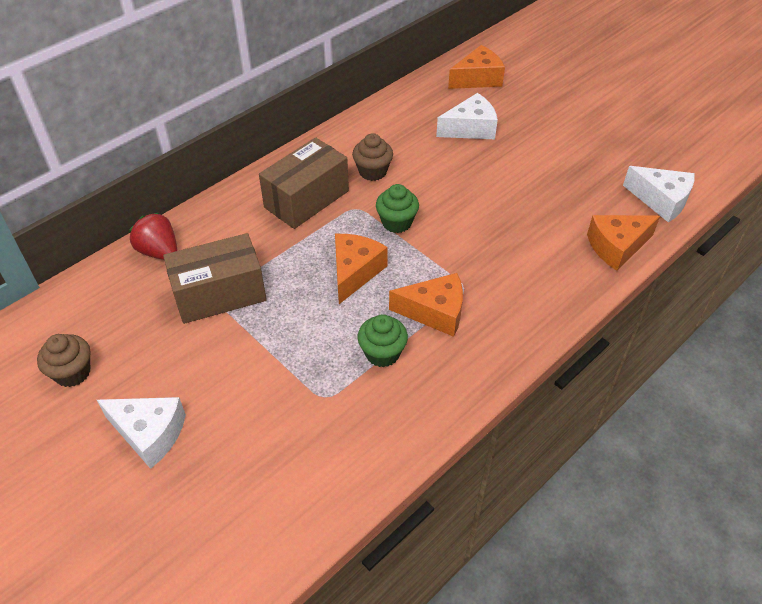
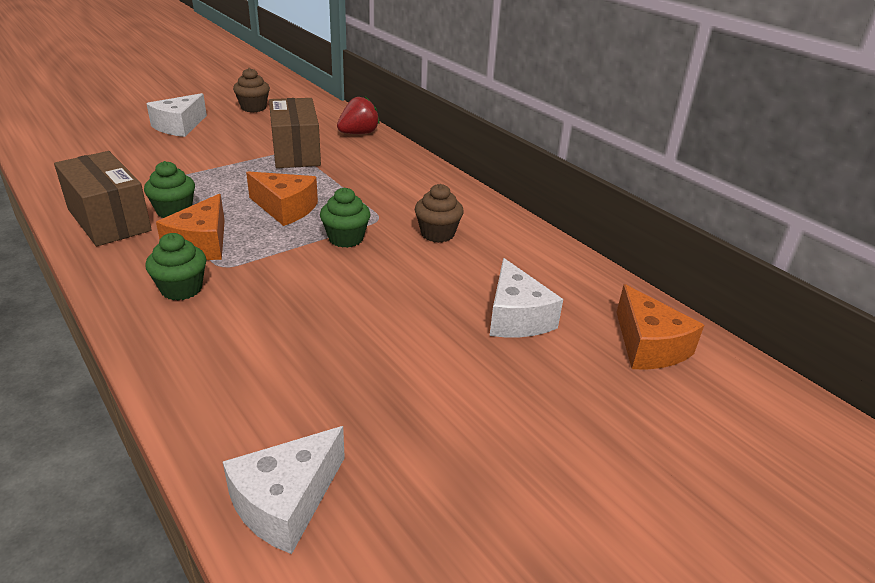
camera: 95 degrees right, 15 degrees down
(306, 199) = (402, 194): brown box -> brown box (109, 220)
(505, 302) = (181, 289): none -> green cupcake
(617, 247) = (210, 409): orange cheese -> none

